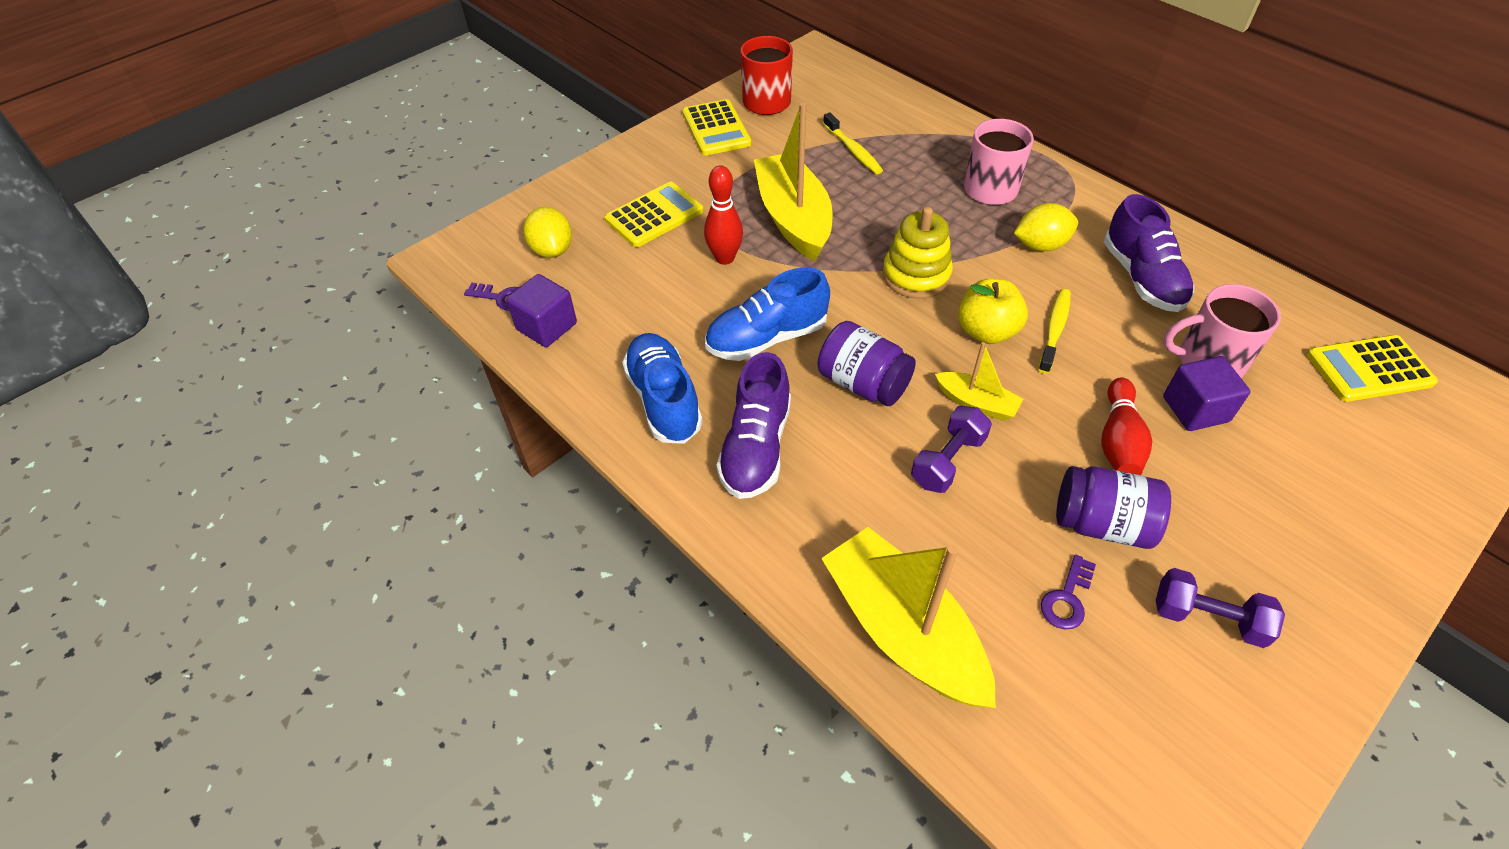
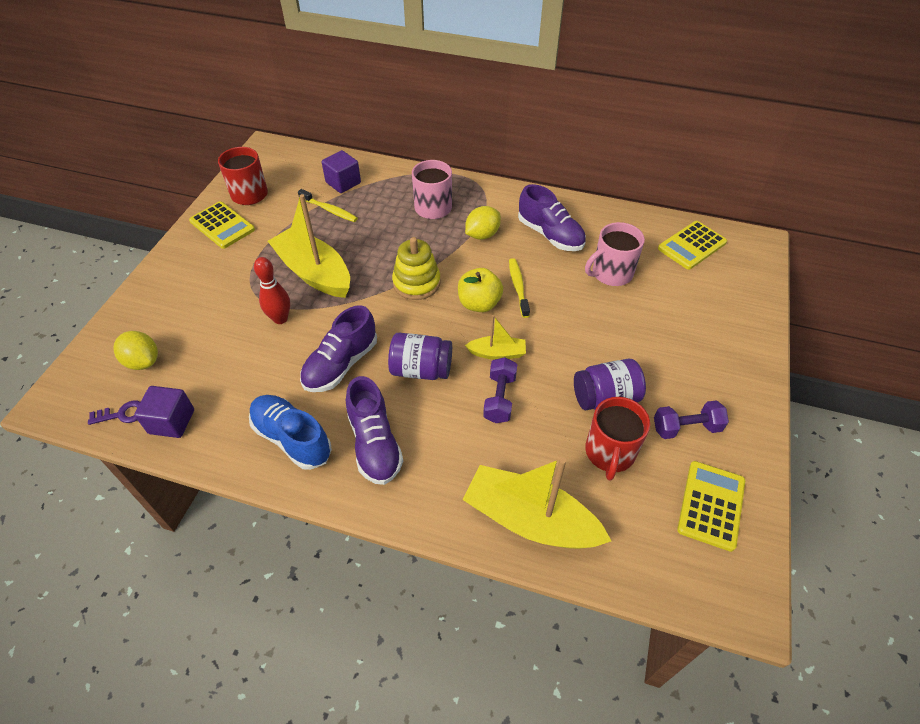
camera: 30 degrees left, 0 degrees up
(654, 215) = (210, 306): yellow calculator -> yellow calculator (711, 505)
(767, 338) = (341, 364): blue shoe -> purple shoe
(1067, 598) = (610, 452): purple key -> red mug
(1118, 441) = (588, 342): red bowling pin -> none
(1195, 409) = (619, 305): purple cube -> purple cube (343, 183)

